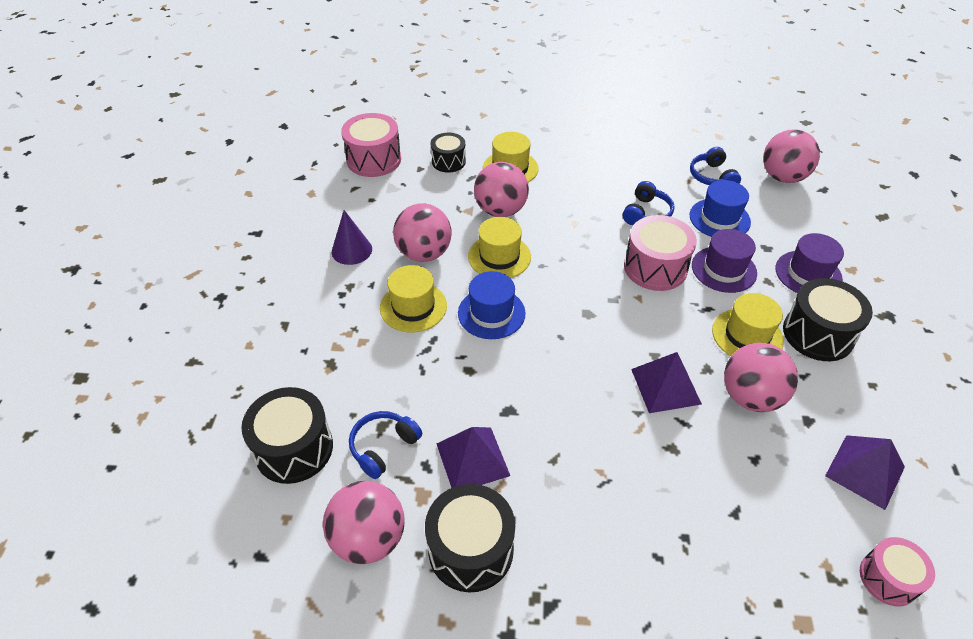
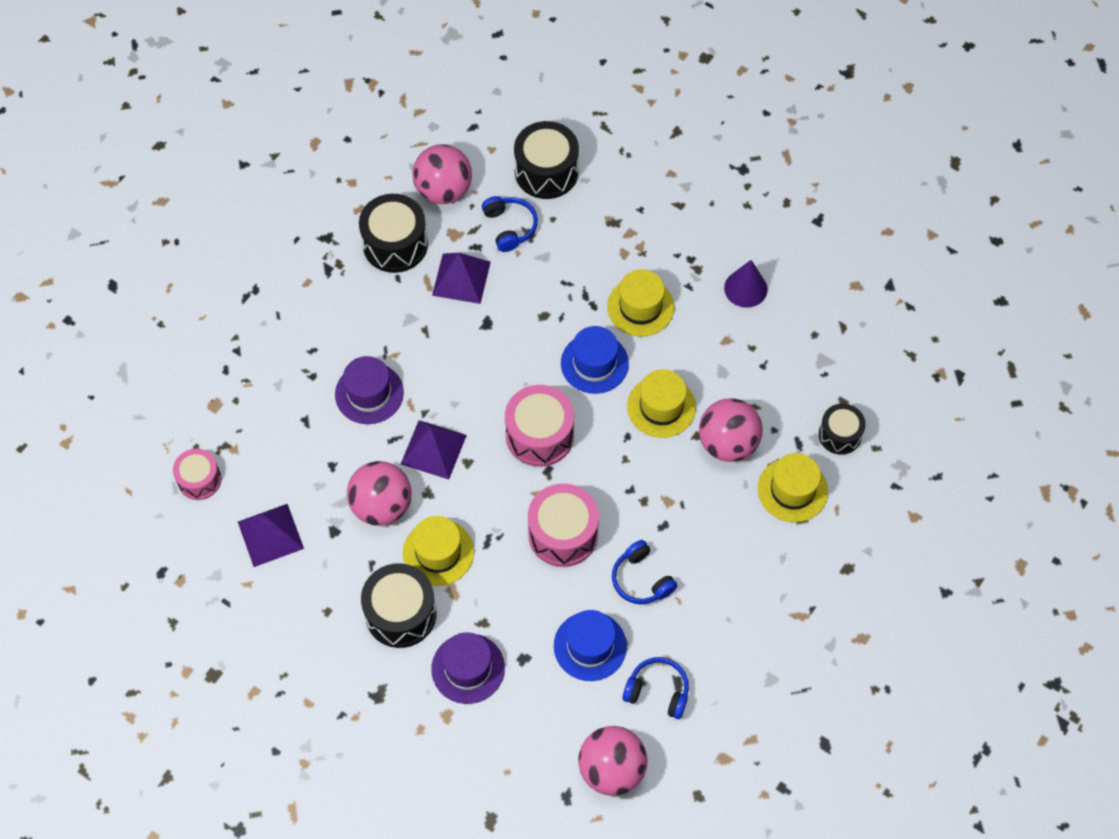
camera: 120 degrees right, 15 degrees up
(374, 159) = (884, 364): pink drum -> pink drum (539, 435)
(424, 253) = (704, 345): pink ball -> none
(723, 269) = (522, 594): purple hat -> purple hat (369, 393)

